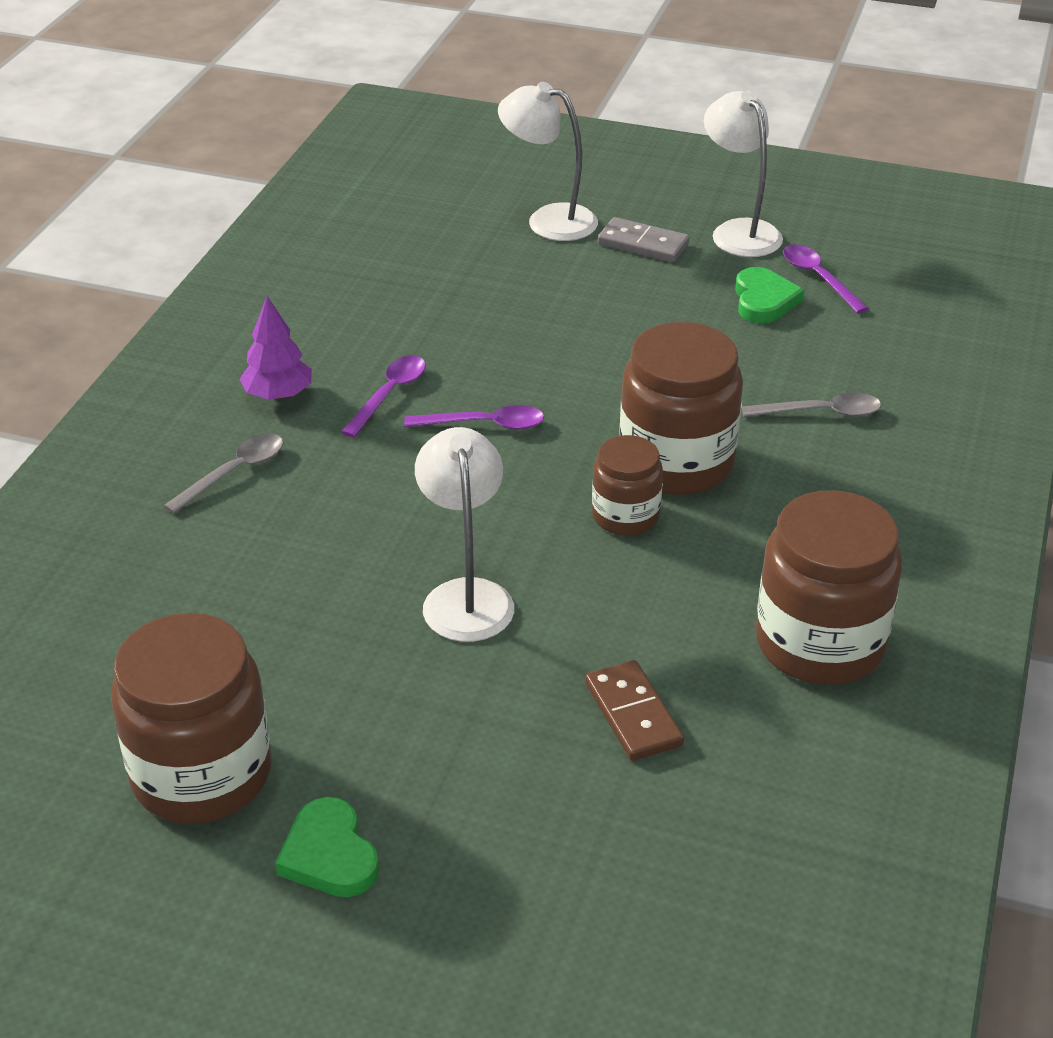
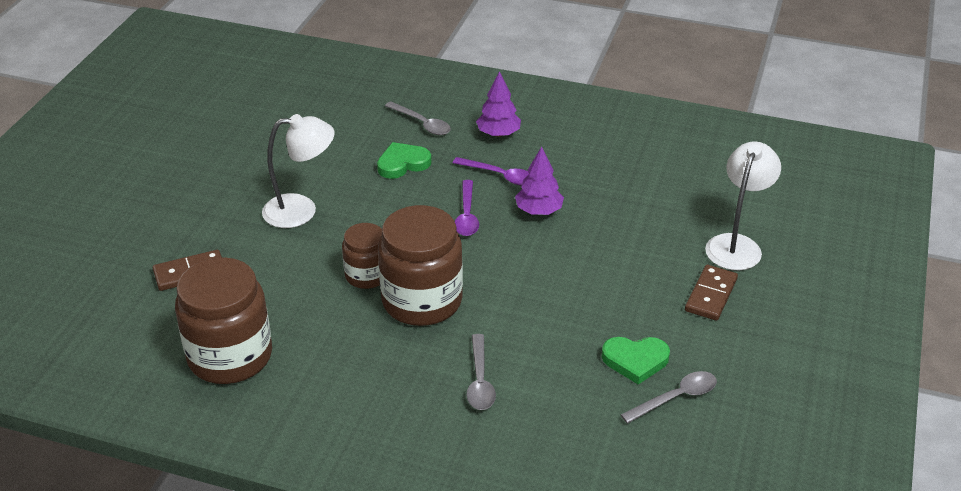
camera: 90 degrees right, 0 degrees up
(202, 774) = (188, 132): brown jar -> none
(329, 855) = (125, 172): green heart -> green heart (403, 163)
(476, 362) = (538, 211): none -> purple tree
(643, 244) = (711, 295): grey domino -> brown domino
(739, 231) = (744, 353): white lamp -> none
(818, 278) = (676, 398): purple spoon -> grey spoon

